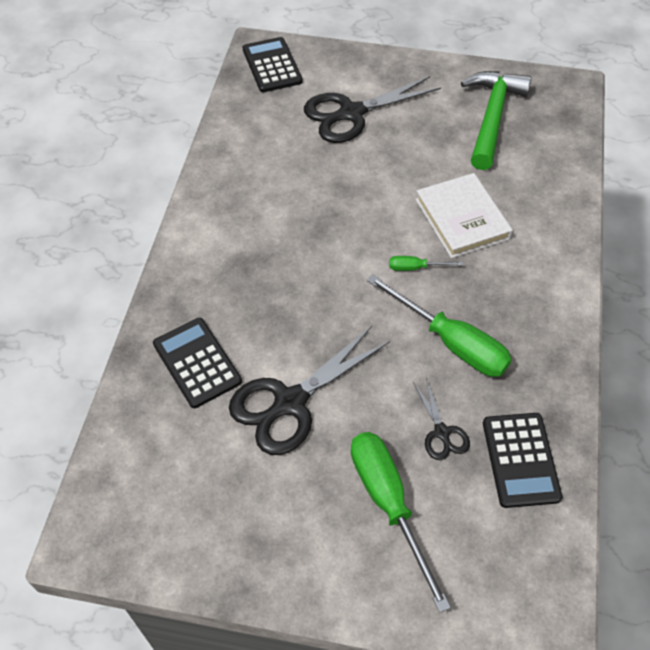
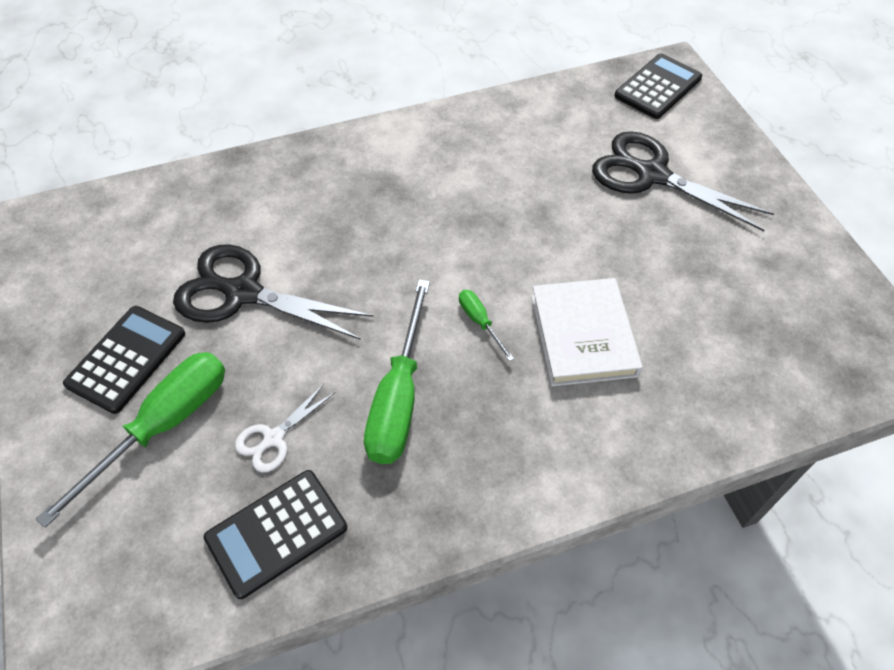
camera: 60 degrees right, 0 degrees up
(197, 362) = (250, 205): black calculator -> black calculator (126, 359)
(441, 432) = (273, 438): black scissors -> white scissors
(462, 219) = (583, 335): white book -> white book turned 45 degrees counterclockwise
(492, 117) = (769, 300): green hammer -> none

